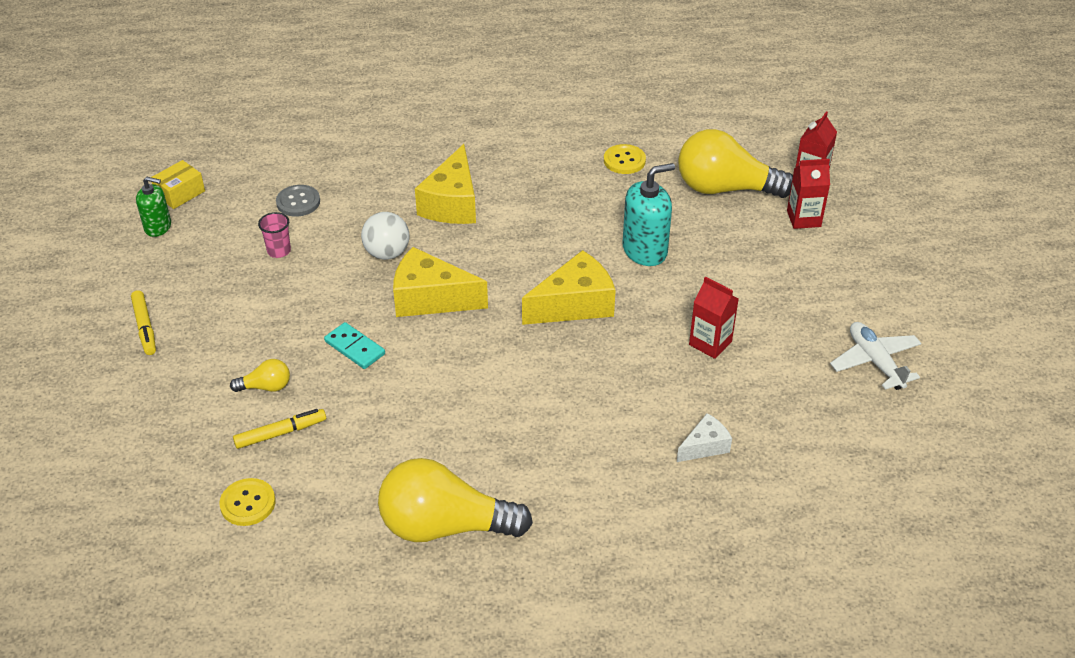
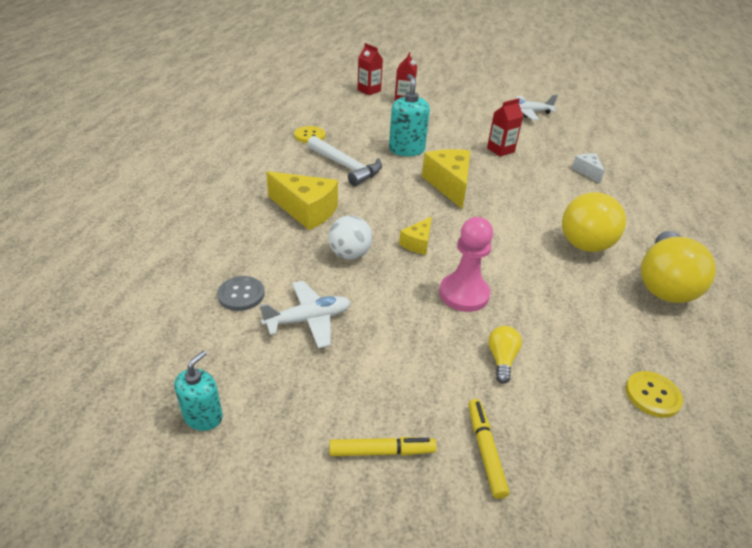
camera: 75 degrees left, 5 degrees down
(158, 227) = (203, 416): green soap dispenser -> turquoise soap dispenser
(180, 193) = (153, 386): yellow box -> none
(279, 251) = (308, 320): pink cup -> white plane
(281, 433) = (564, 358): yellow marker -> yellow marker (485, 450)
(354, 348) = (464, 294): turquoise domino -> pink pawn
(430, 299) = (417, 243): yellow cheese -> yellow cheese, size x0.55
(564, 209) = (346, 167): none -> white hammer
(725, 188) = (362, 113): yellow light bulb -> yellow light bulb (587, 237)

